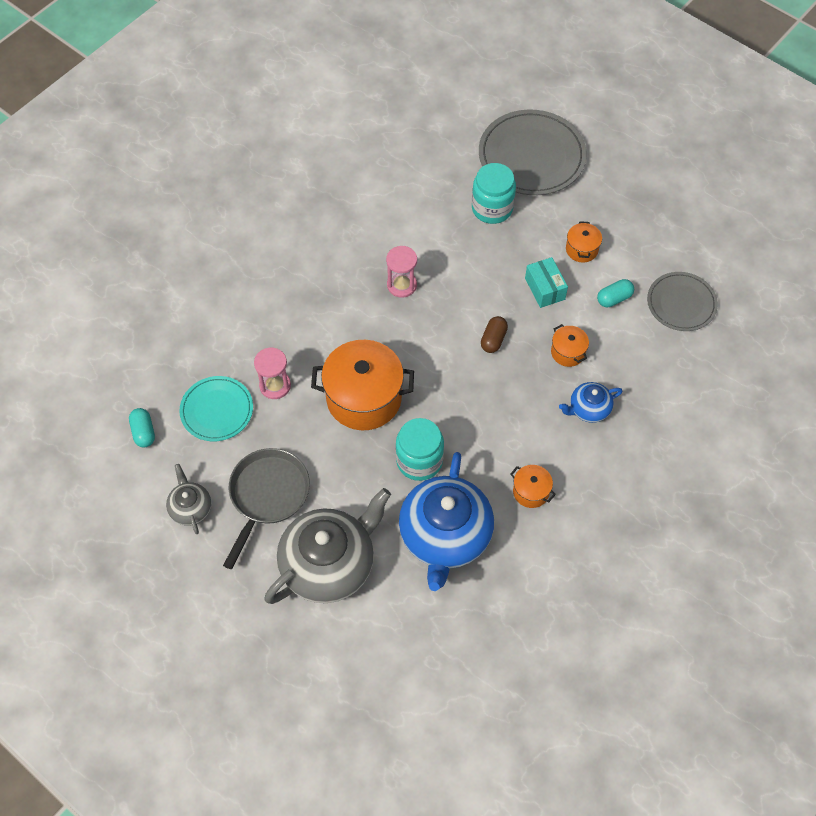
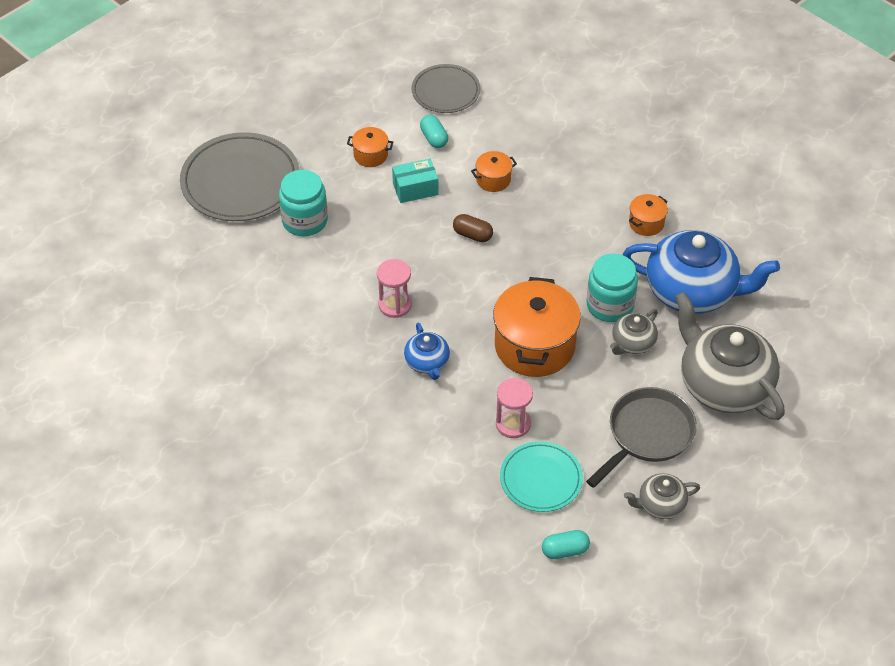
camera: 85 degrees left, 10 degrees down
(267, 496) = (647, 434): grey pan -> grey pan turned 105 degrees clockwise
(374, 481) = (632, 343): none -> grey teapot
(588, 409) = (558, 172): blue teapot -> blue teapot (427, 362)

